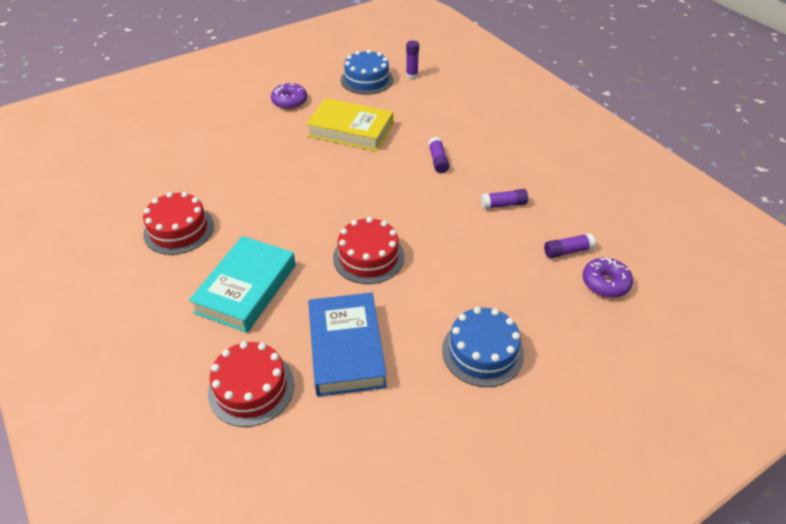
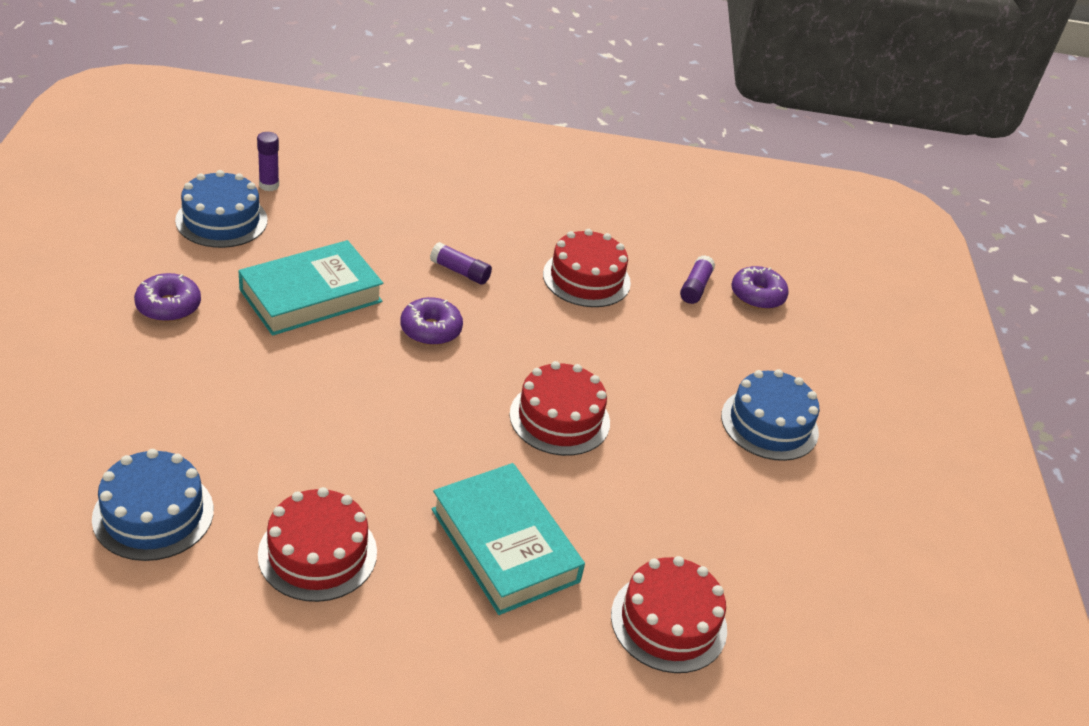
camera: 60 degrees left, 5 degrees down
(157, 172) = (153, 514): none -> blue cake
(346, 348) = (679, 514): blue book -> none
(350, 130) = (311, 295): yellow book -> turquoise book
(377, 177) = (431, 330): none -> purple donut
(503, 205) = (586, 278): purple glue stick -> red cake

